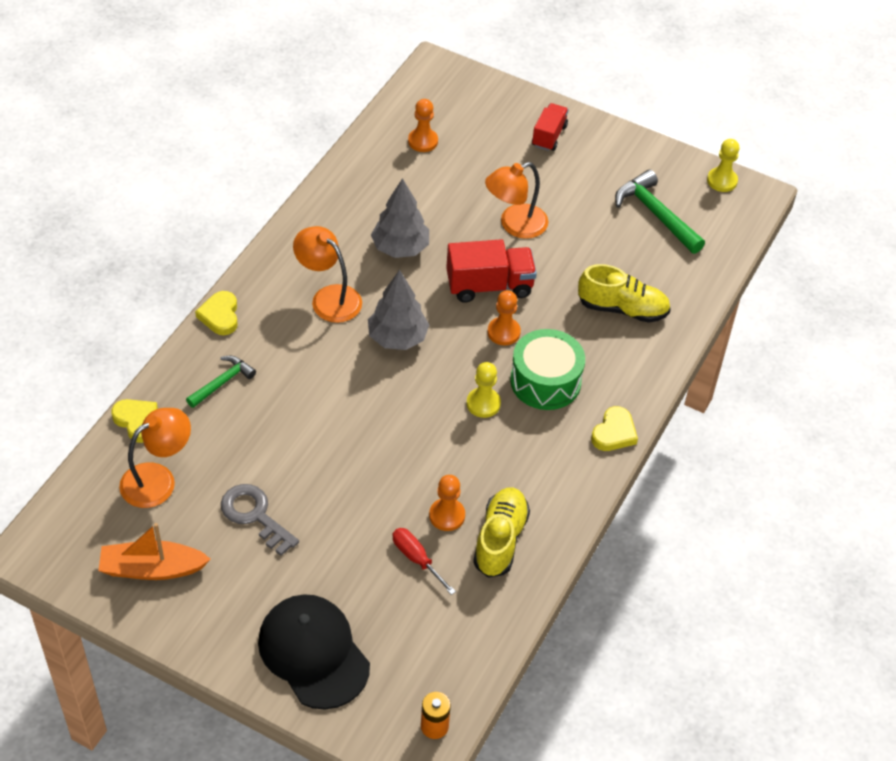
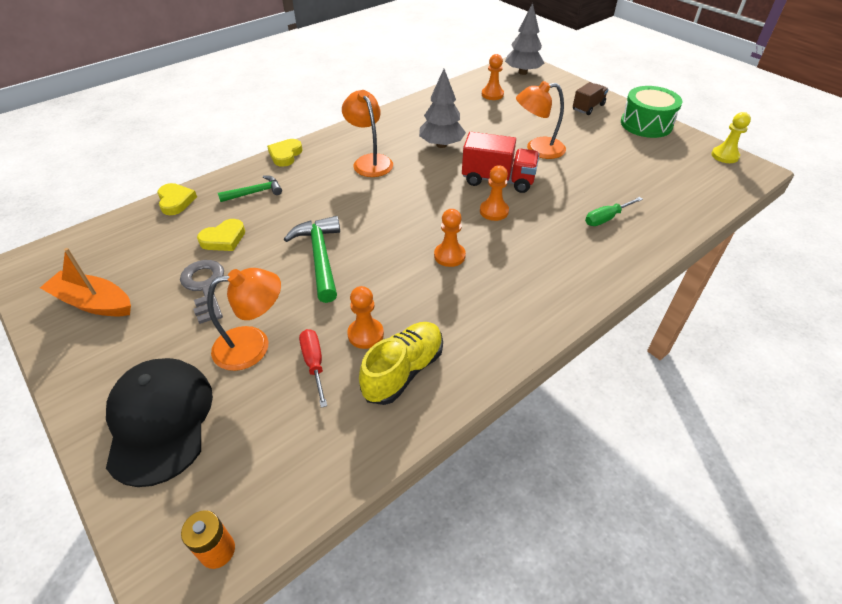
camera: 25 degrees right, 5 degrees down
(158, 479) = (156, 241): orange lamp -> orange lamp (253, 345)
(397, 338) = (405, 196): grey tree -> grey tree (522, 72)
(483, 404) = (449, 256): yellow pawn -> orange pawn
(545, 381) = (513, 253): green drum -> green drum (646, 124)
(549, 136) = (588, 107): red truck -> brown truck
(614, 433) = (561, 309): yellow heart -> yellow heart (224, 239)
(622, 309) = (606, 218): yellow shoe -> green screwdriver
(656, 214) = (659, 165): green hammer -> green hammer (320, 257)

